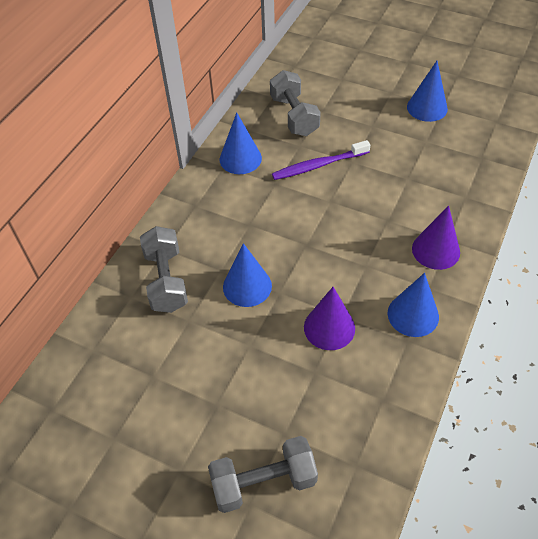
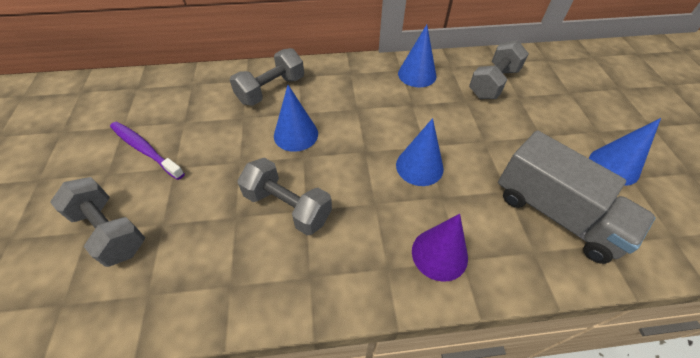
camera: 55 degrees right, 0 degrees up
(318, 165) = (457, 121): purple toothbrush -> purple toothbrush (145, 149)
(329, 327) = (288, 206): purple cone -> grey dumbbell
(413, 315) = (344, 268): blue cone -> blue cone (419, 166)
(444, 165) = (555, 214): none -> grey truck

